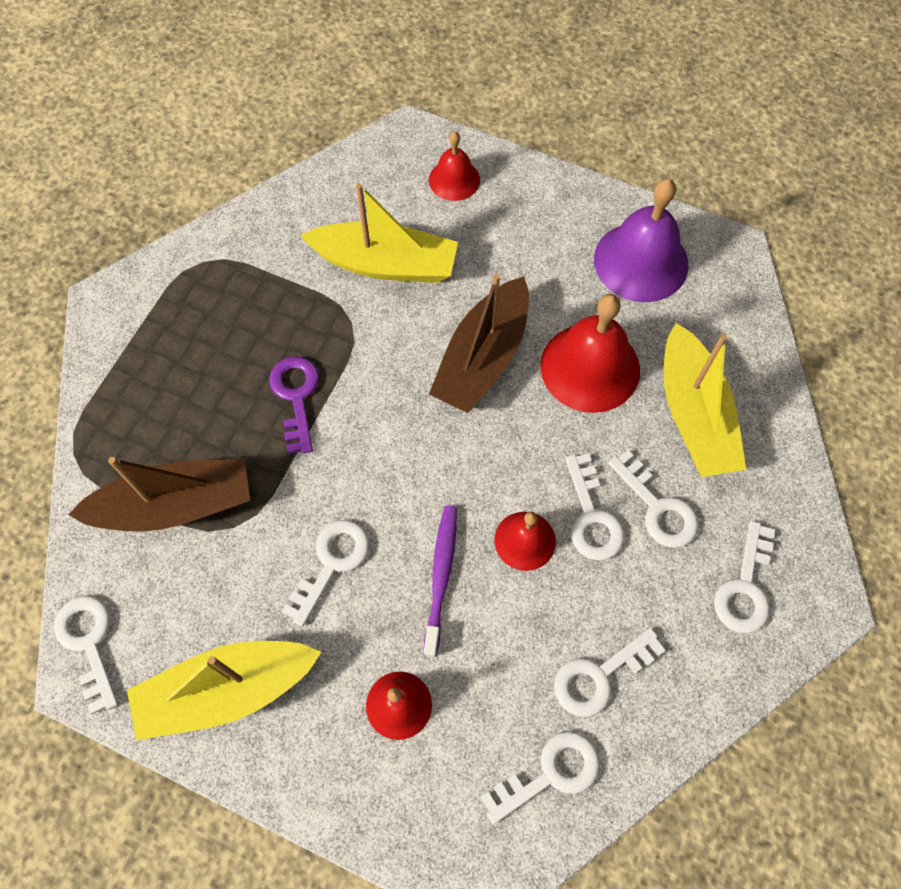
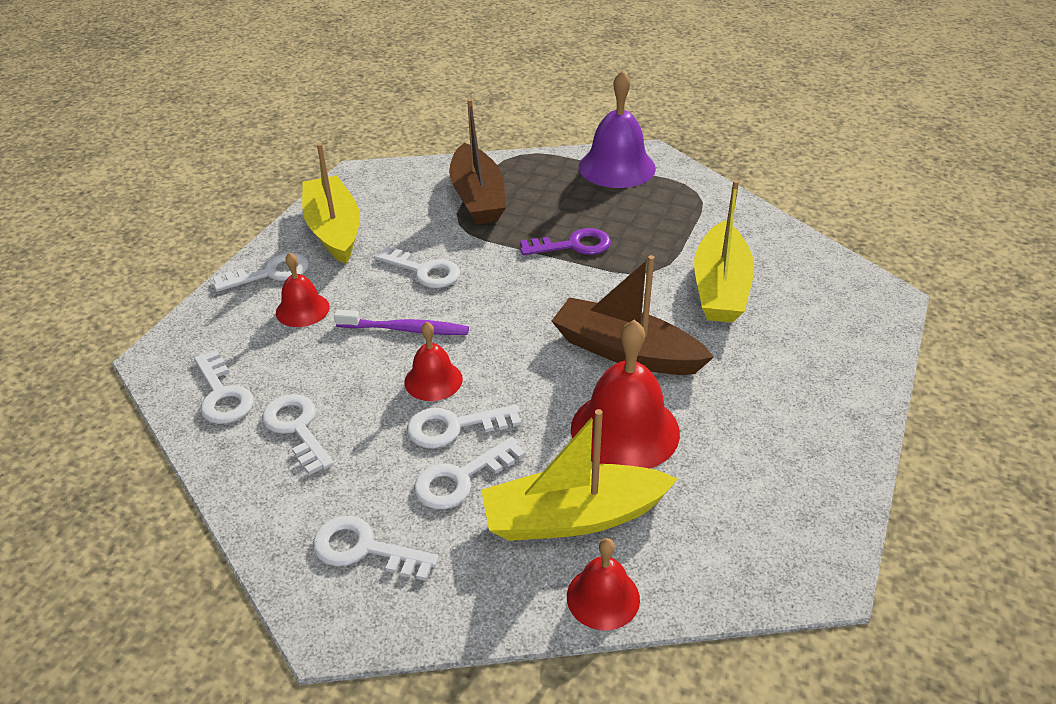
camera: 90 degrees right, 25 degrees down
(89, 643) = (379, 174): white key -> white key (270, 273)
(454, 179) = (840, 329): red bell -> red bell (603, 597)
(641, 261) = (776, 479): purple bell -> purple bell (617, 167)

